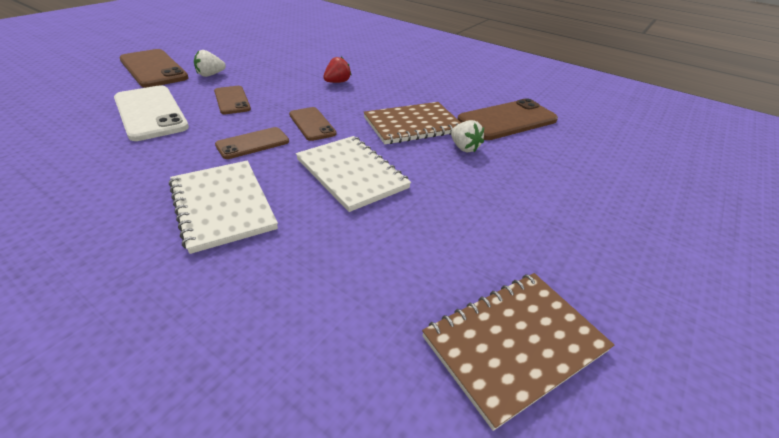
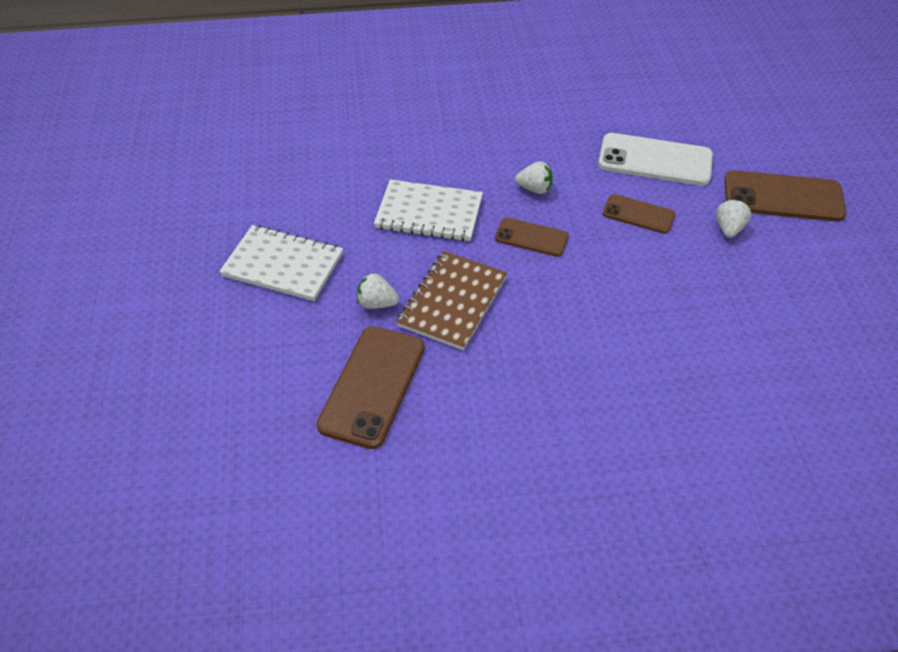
camera: 140 degrees right, 10 degrees up
(222, 206) = (466, 143): white notebook -> white notebook (283, 265)
(253, 143) = (534, 189): brown phone -> white strawberry
(337, 82) = (615, 315): red strawberry -> none
(514, 344) = (234, 177): brown notebook -> none

